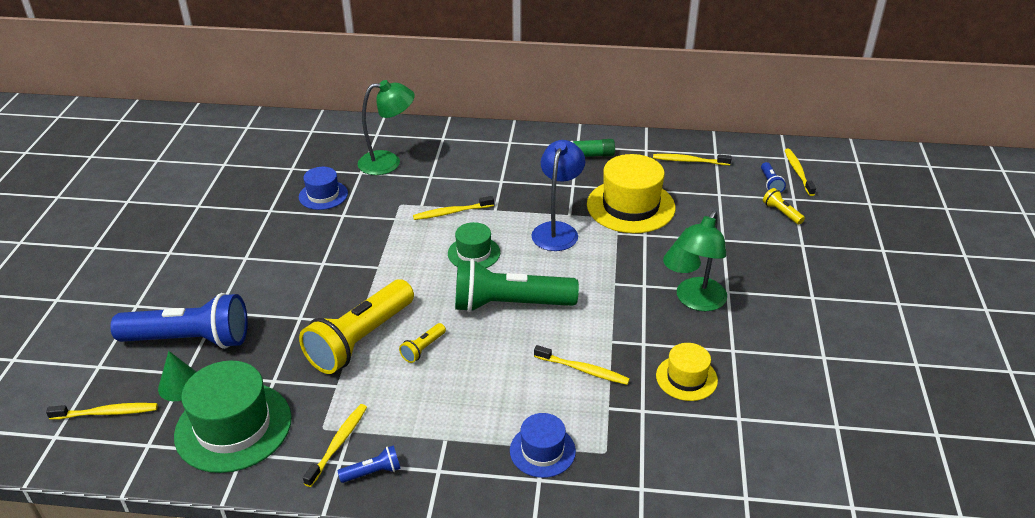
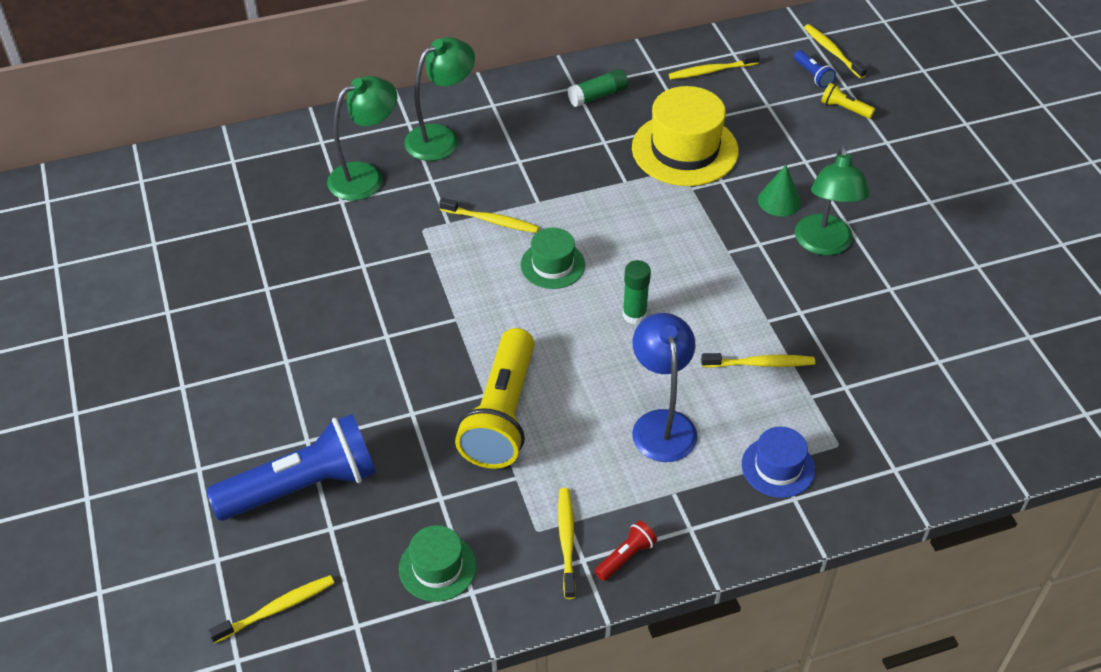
camera: 25 degrees left, 10 degrees up
(180, 385) = (336, 544): green cone -> none
(233, 427) = (437, 567): green hat -> green hat, size x0.56
(323, 195) = (318, 246): blue hat -> none
(373, 472) = (626, 557): blue flashlight -> red flashlight
(423, 349) = (578, 400): yellow flashlight -> none
(452, 212) = (491, 220): yellow toothbrush -> yellow toothbrush turned 120 degrees counterclockwise
(458, 153) = (441, 138): none -> green lamp
(509, 304) = (634, 315): green flashlight -> green glue stick
(557, 230) = (625, 206): blue lamp -> blue lamp (661, 424)
(686, 378) = (865, 336): yellow hat -> none

